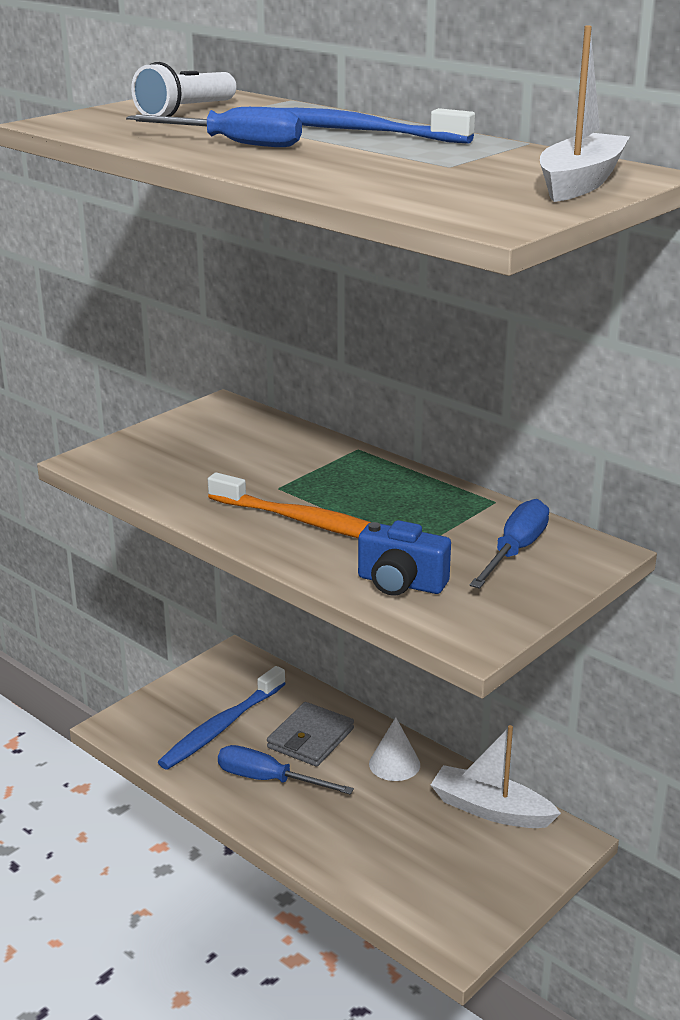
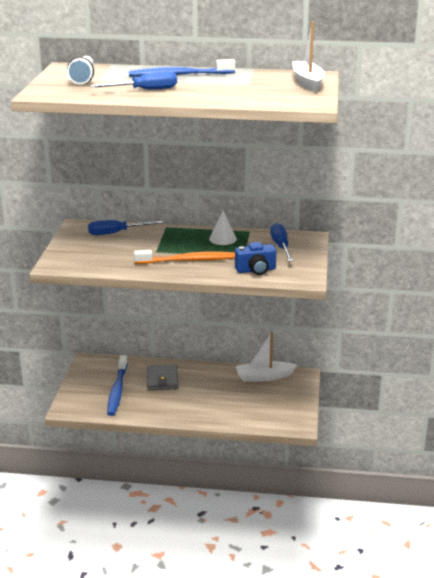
camera: 35 degrees left, 0 degrees up
(268, 780) = (162, 402): blue screwdriver -> blue screwdriver (116, 233)
(394, 764) = (208, 375): white cone -> white cone (222, 239)

